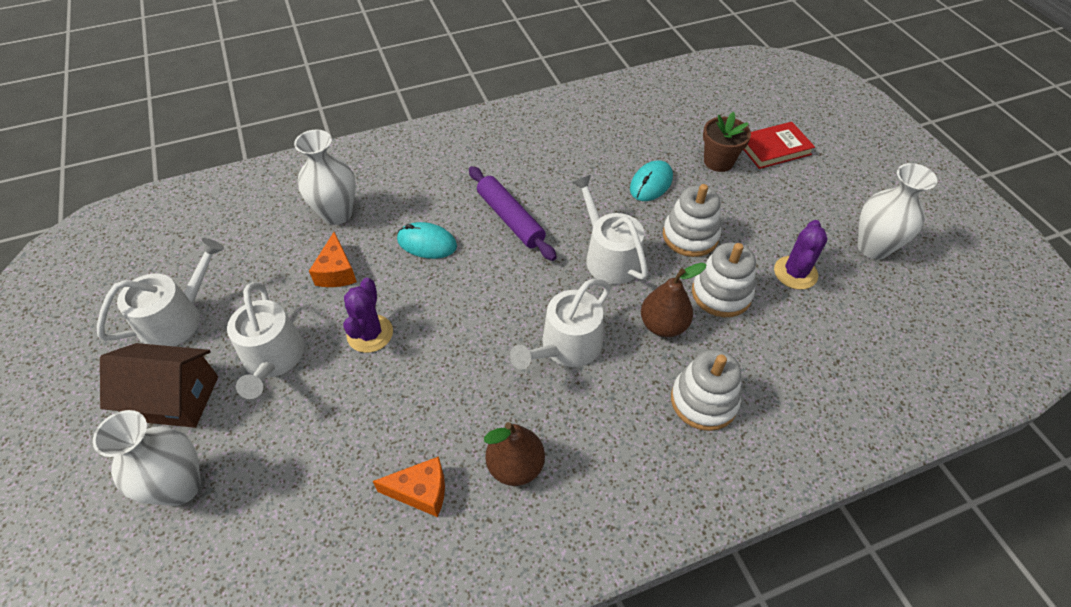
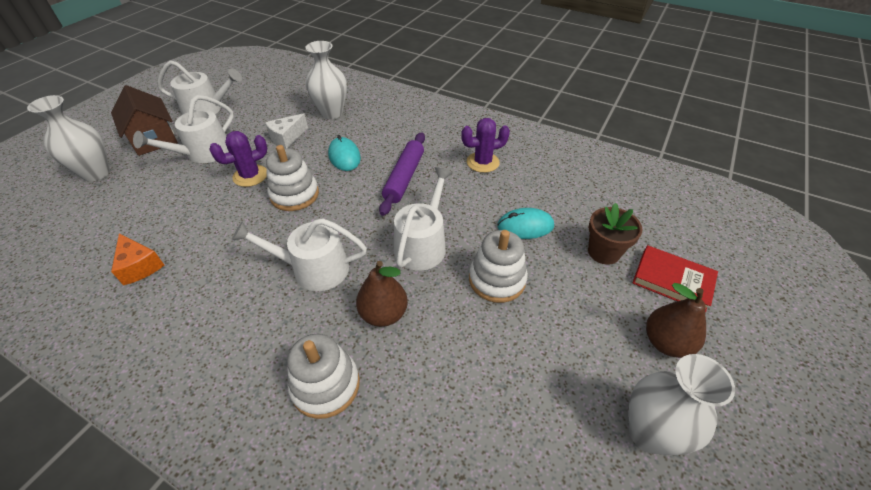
camera: 50 degrees right, 5 degrees down
(337, 272) = (287, 138): orange cheese -> white cheese
(515, 466) = (186, 301): brown pear -> brown pear (665, 342)
(721, 293) = (455, 334): white stacking toy -> white stacking toy (294, 195)
(795, 273) = (537, 379): purple cactus -> purple cactus (482, 162)

